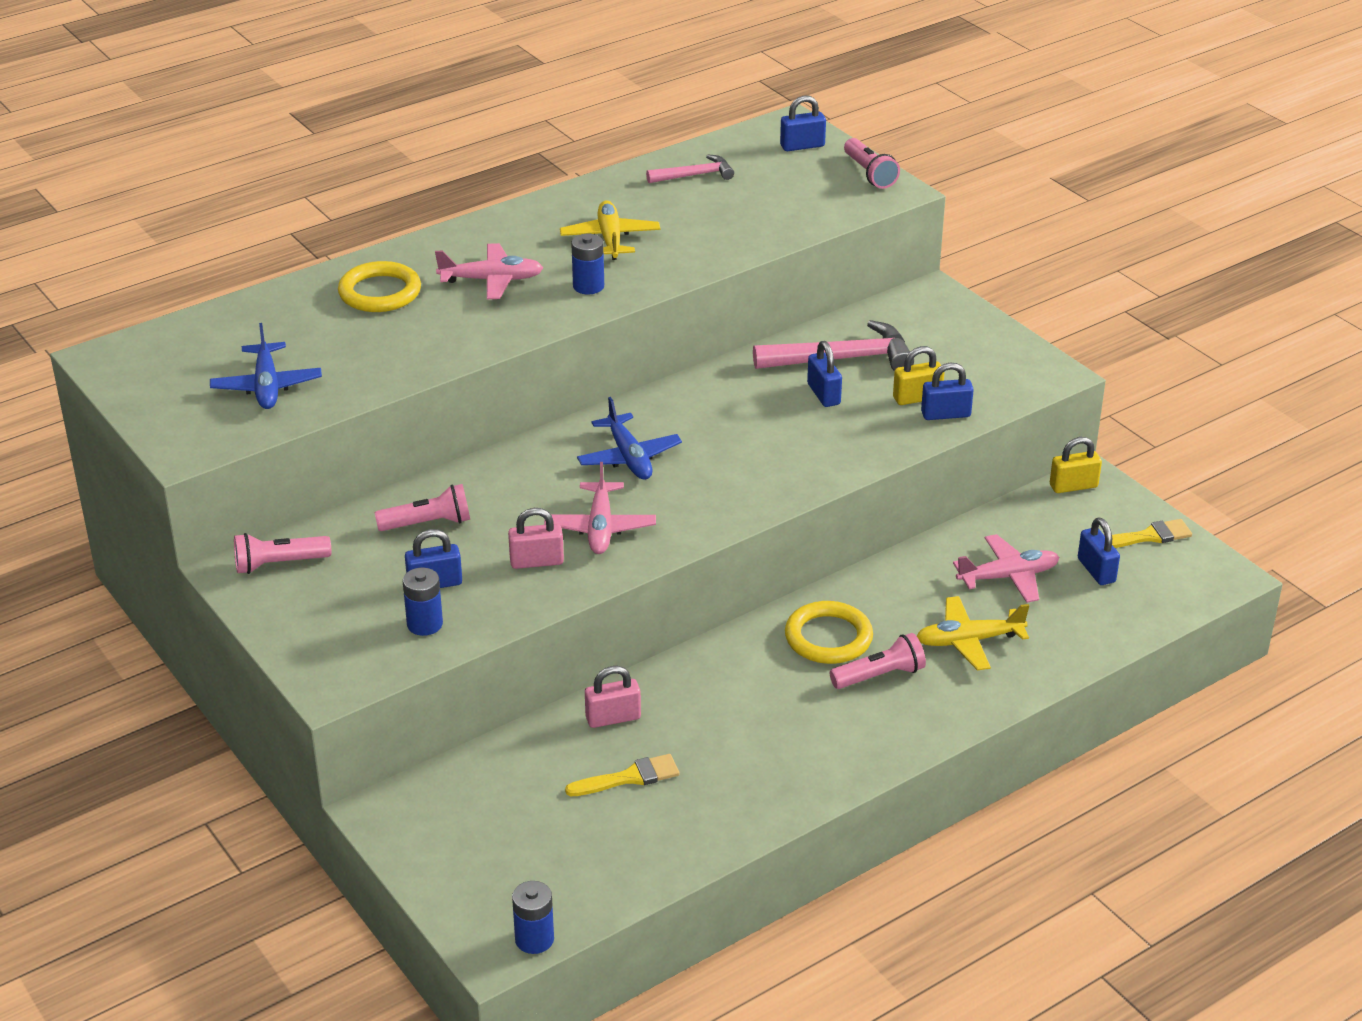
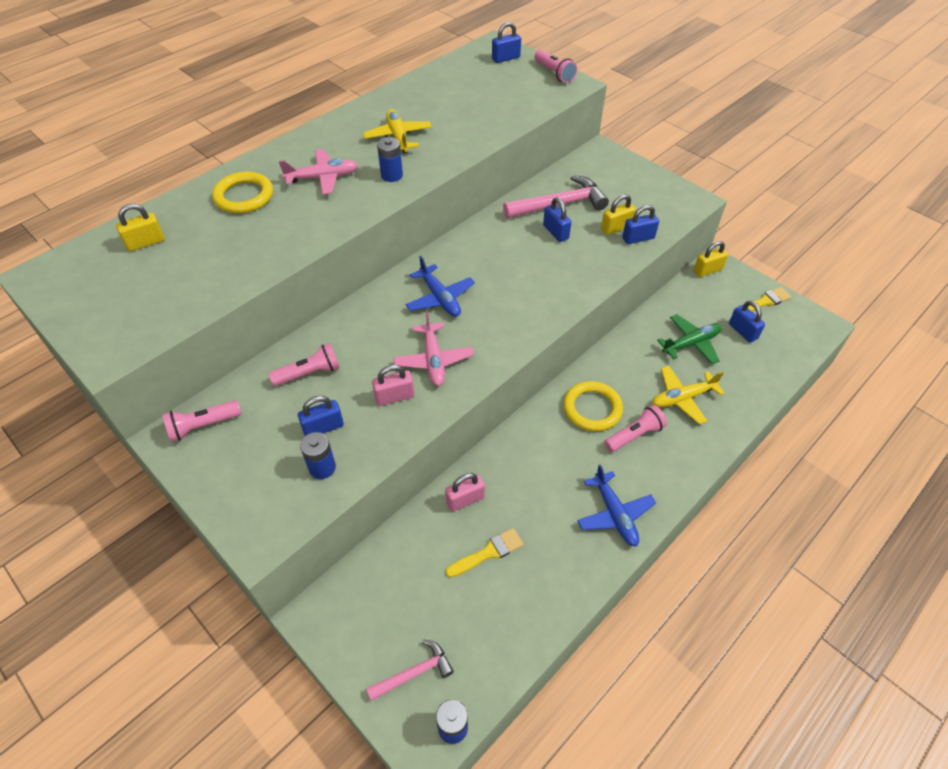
camera: 10 degrees left, 15 degrees up
(243, 334) = (146, 242): none -> yellow padlock
(267, 386) = (168, 287): blue plane -> blue plane (615, 514)
(694, 175) = (442, 85): pink hammer -> pink hammer (414, 673)
(1008, 577) = (691, 343): pink plane -> green plane

